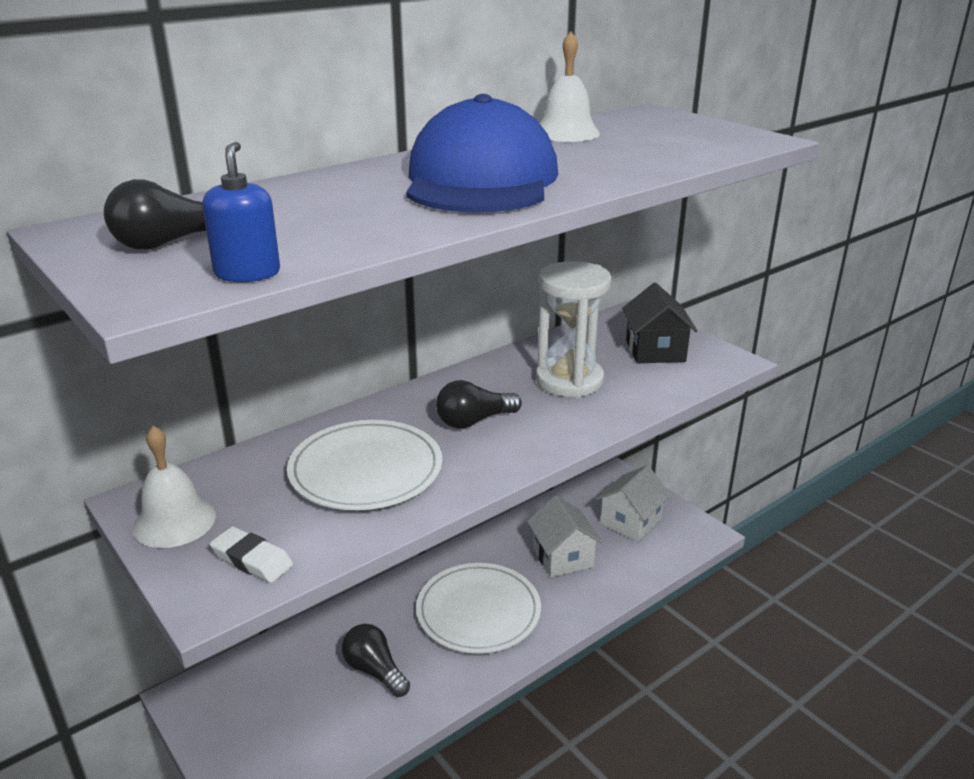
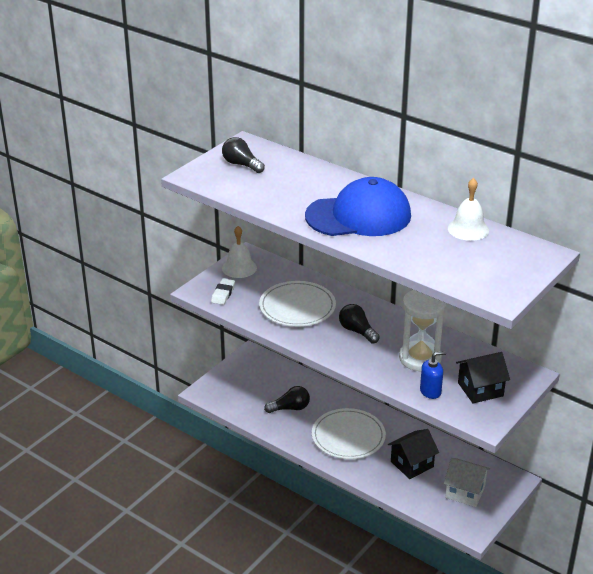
camera: 75 degrees right, 5 degrees up
(247, 273) = (219, 187): blue soap dispenser -> blue soap dispenser (430, 391)
(375, 671) = (290, 408): black light bulb -> black light bulb turned 45 degrees clockwise
(563, 557) = (412, 464): white house -> black house

